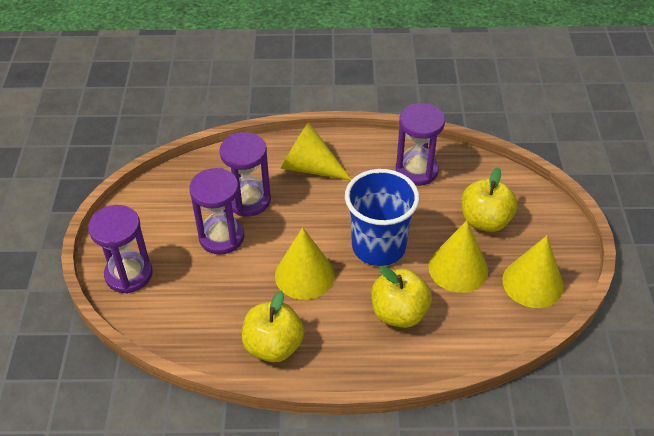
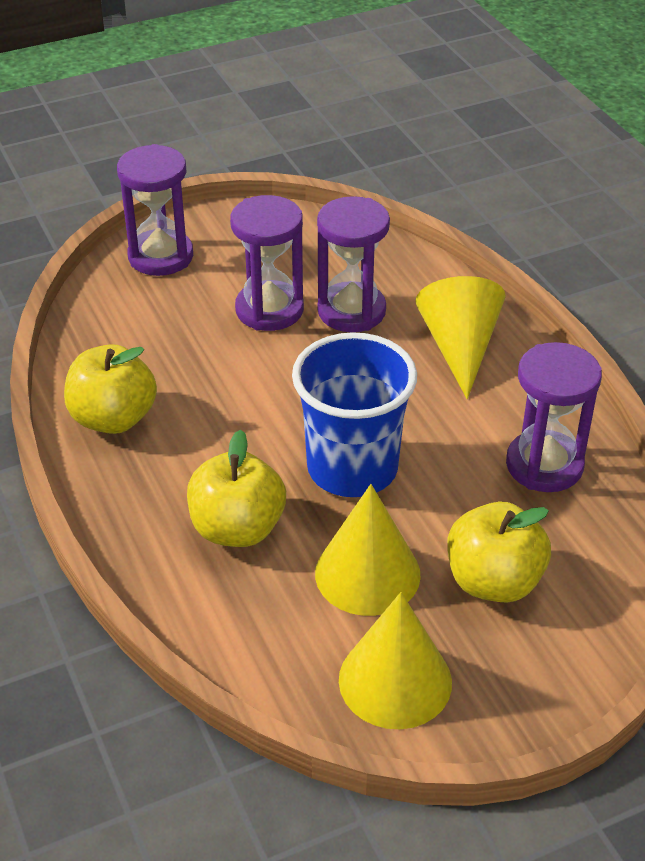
camera: 65 degrees right, 5 degrees down
(304, 275) = (251, 408): yellow cone -> none

